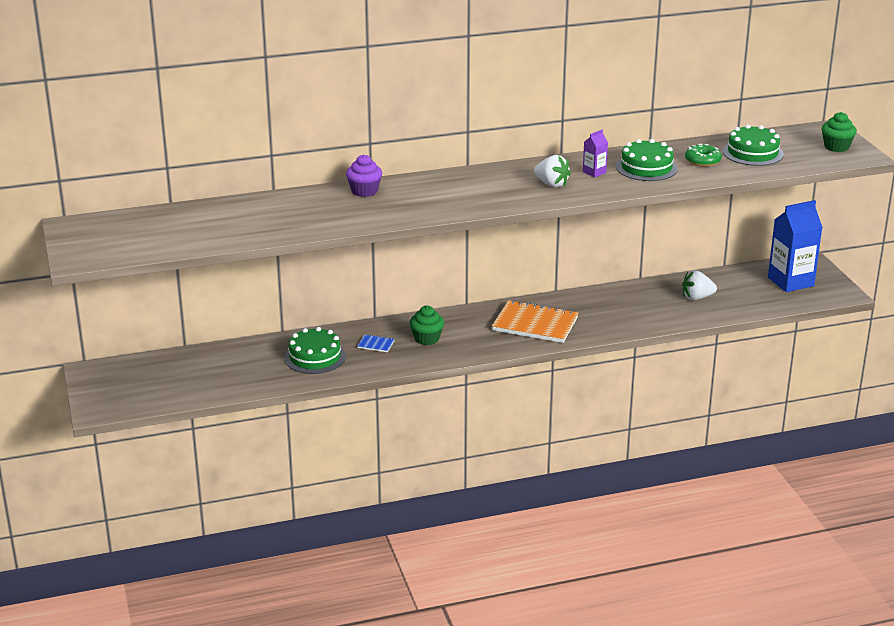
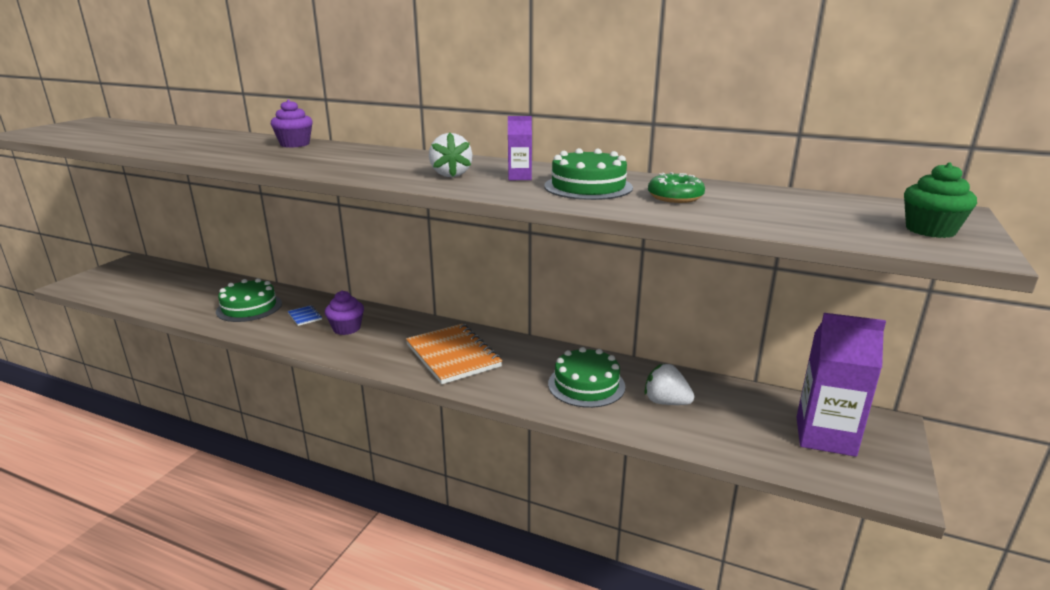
camera: 40 degrees right, 5 degrees down
(427, 339) = (346, 328): green cupcake -> purple cupcake
(752, 153) = (767, 206): green cake -> green cake (586, 385)
(790, 282) = (825, 436): blue carton -> purple carton

